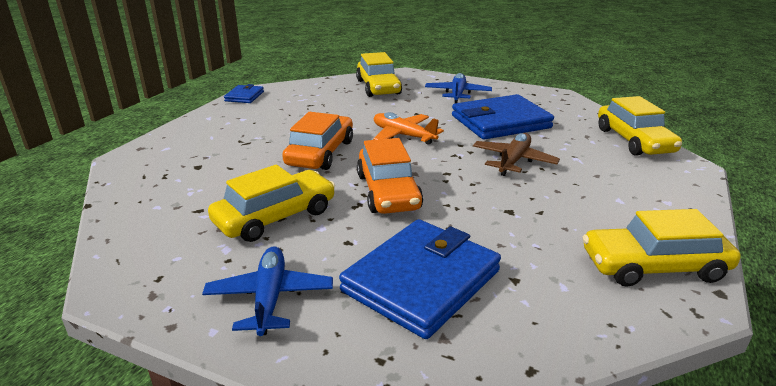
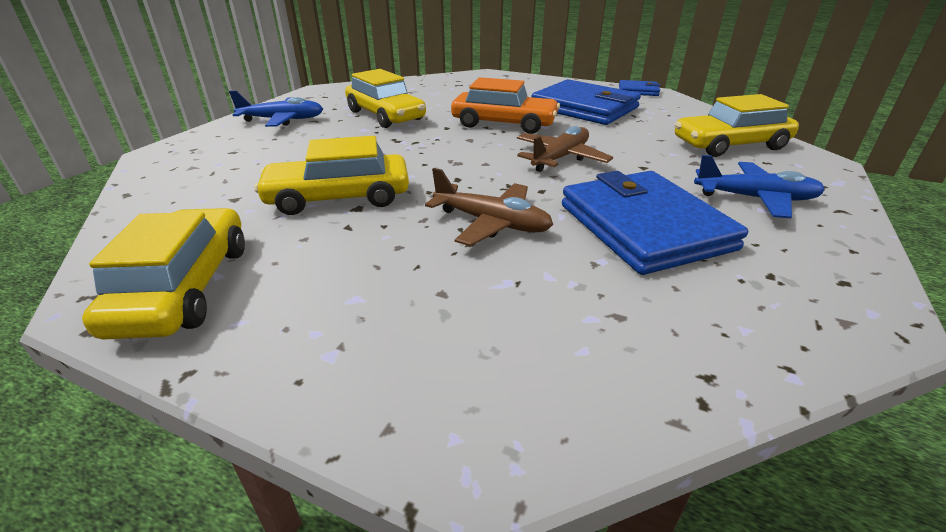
camera: 90 degrees right, 5 degrees up
(388, 192) = (417, 150): orange car -> none
(403, 135) = (560, 158): orange plane -> brown plane
(421, 281) = (264, 161): blue wallet -> blue wallet (584, 108)
(634, 141) = (614, 387): yellow car -> yellow car (339, 197)

